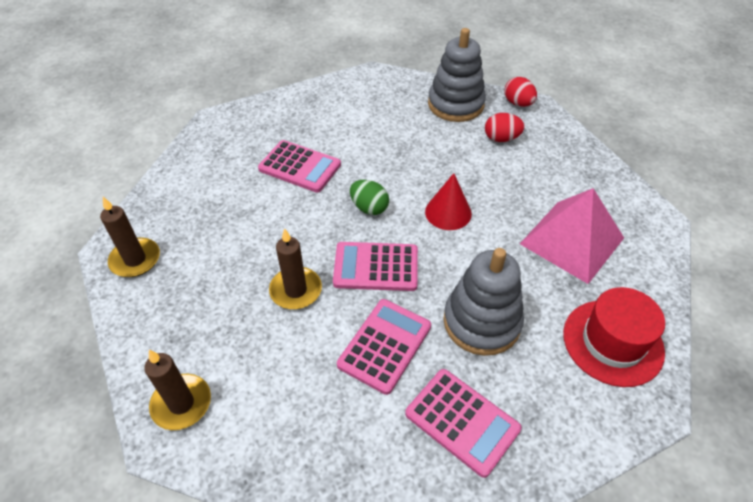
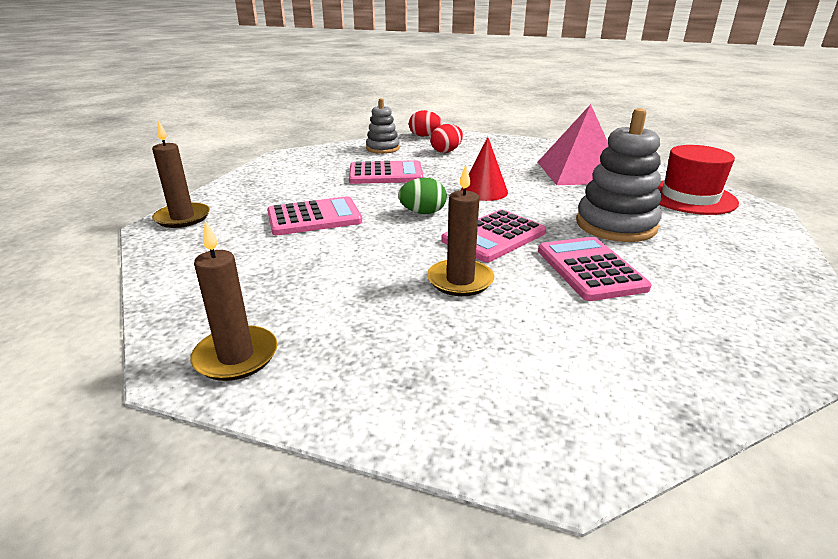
camera: 45 degrees left, 20 degrees down
(181, 403) = (519, 421): brown candle -> brown candle (182, 218)
(455, 104) = (382, 148): grey stacking toy -> grey stacking toy, size x0.60
(462, 421) = (714, 273): pink calculator -> pink calculator (386, 174)

